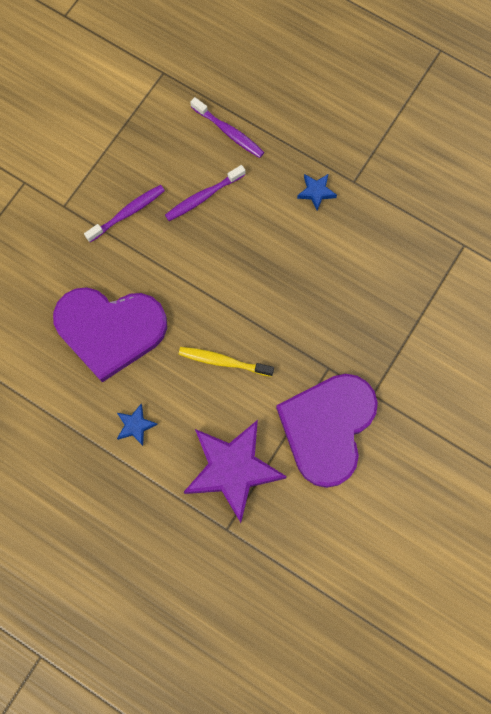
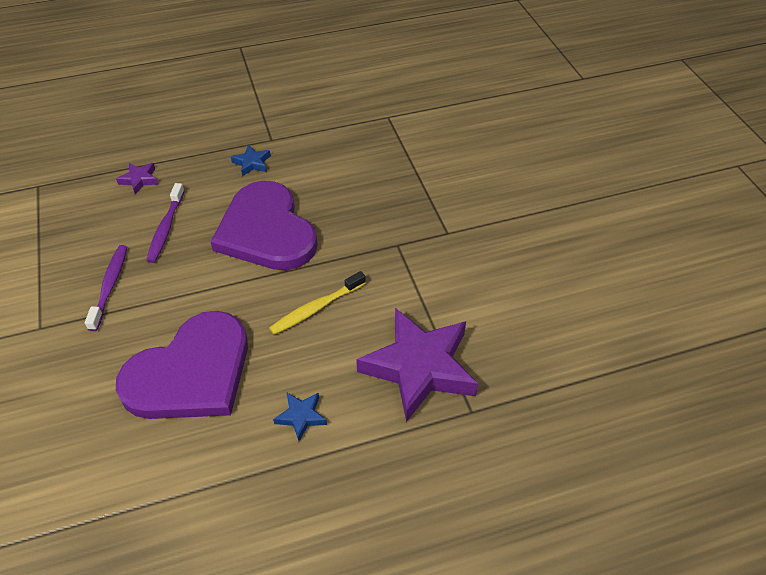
camera: 50 degrees left, 25 degrees down
(229, 132) = (139, 180): purple toothbrush -> purple star
(327, 427) = (447, 277): purple heart -> purple heart (266, 231)

